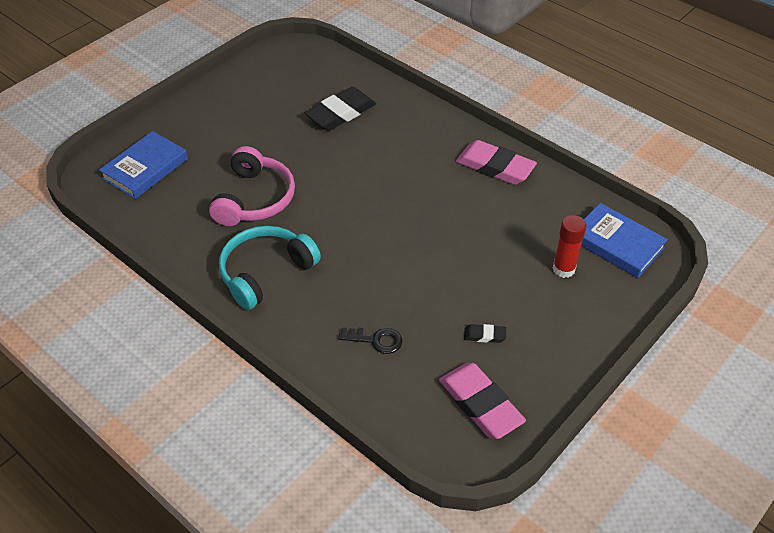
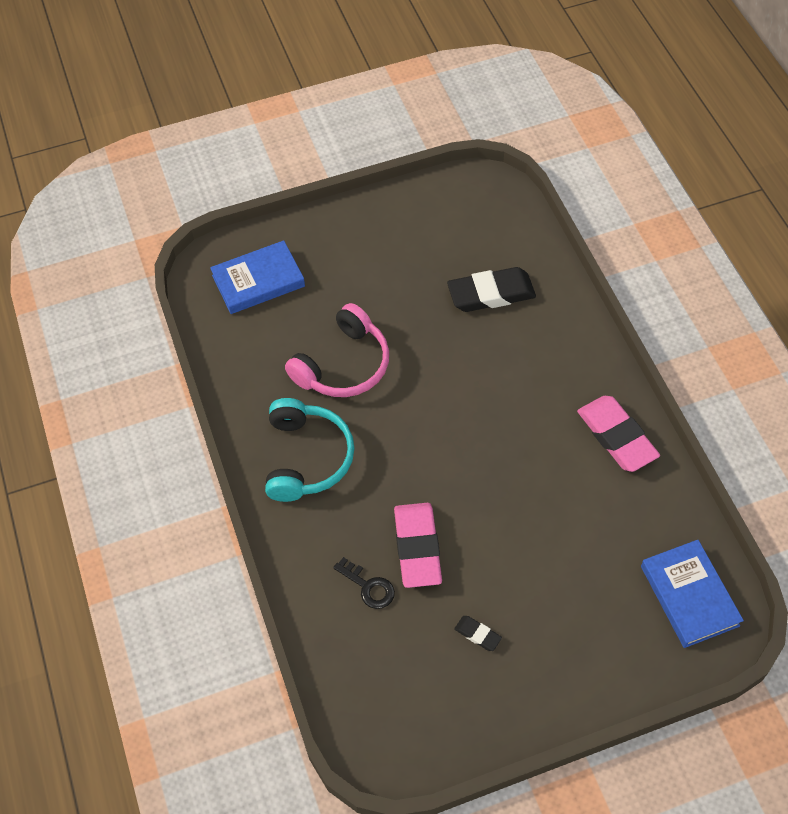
camera: 30 degrees right, 10 degrees up
(265, 272) = (307, 458): turquoise headphones -> turquoise headphones turned 105 degrees clockwise
(480, 404) = (426, 707): pink eraser -> pink eraser (417, 547)
(563, 269) = (609, 598): red glue stick -> none

